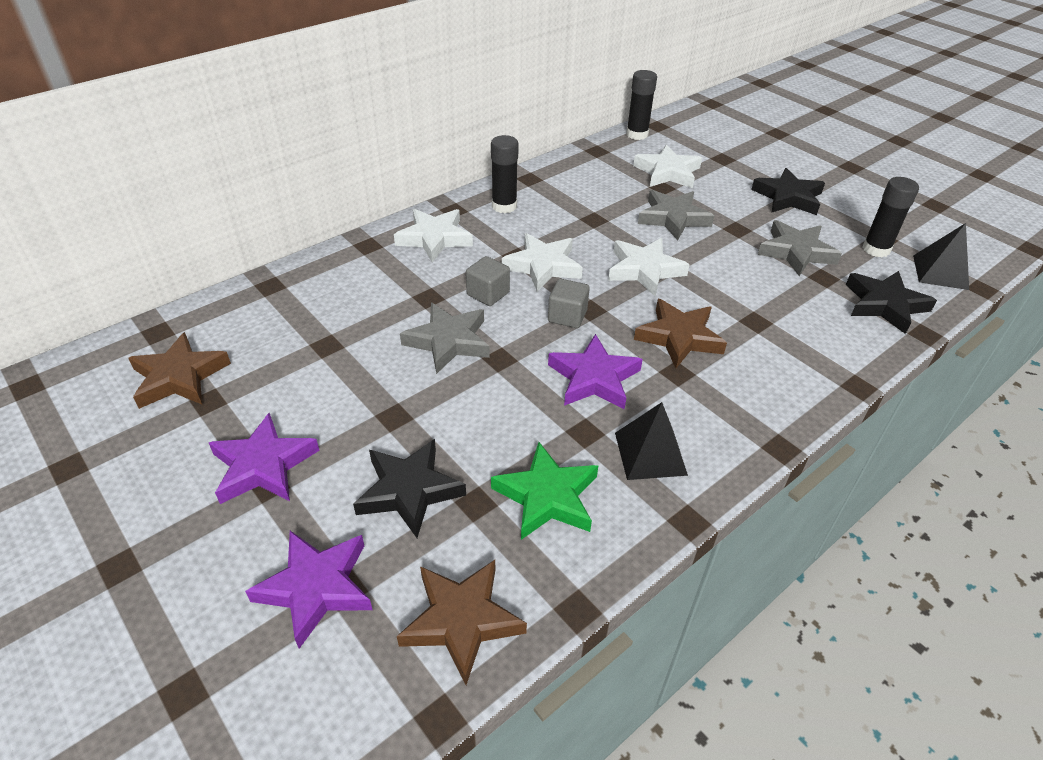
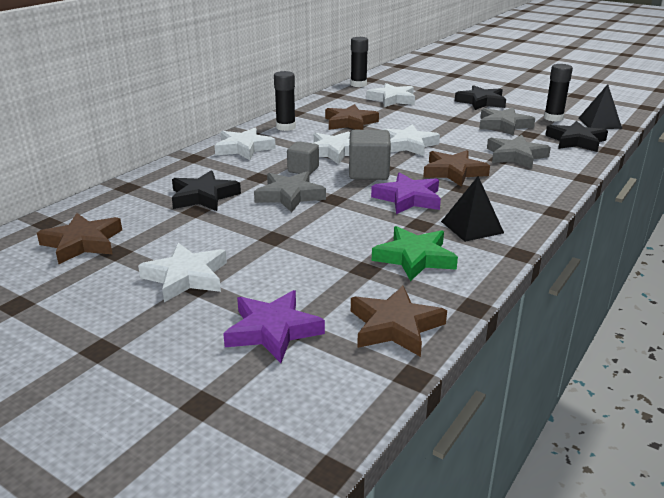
camera: 15 degrees left, 15 degrees down
(263, 465) = (186, 277): purple star -> white star
(409, 490) = (311, 271): black star -> black star (203, 196)
(567, 316) = (369, 173): grey cube -> grey cube, size x1.55
(589, 211) = (350, 123): none -> brown star
(673, 218) = (411, 119): grey star -> grey star (515, 156)

